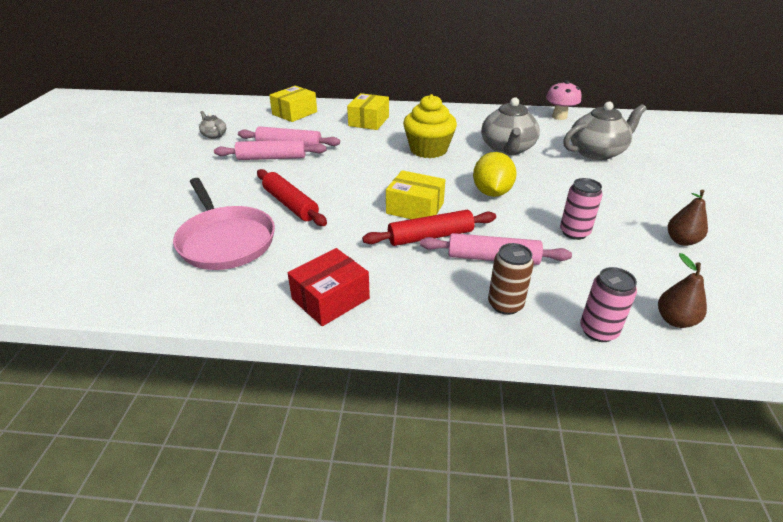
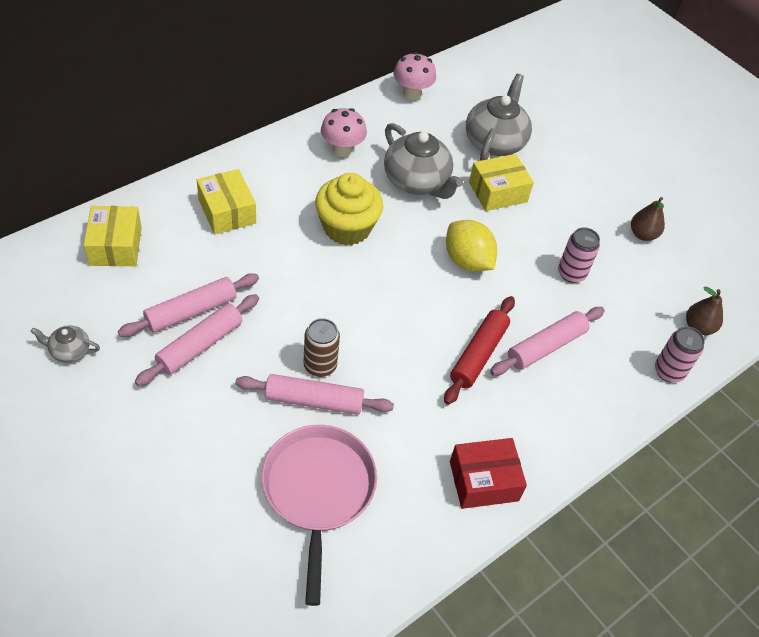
camera: 50 degrees left, 15 degrees up
(226, 241) = (318, 490): pink pan -> pink pan turned 105 degrees counterclockwise
(290, 204) = (314, 401): red rolling pin -> pink rolling pin
(330, 299) = (483, 481): red box -> red box turned 75 degrees clockwise
(415, 208) = (428, 326): yellow box -> yellow box (498, 192)
(475, 122) = (342, 150): none -> pink mushroom
(505, 304) = (598, 390): brown can -> brown can (320, 365)

